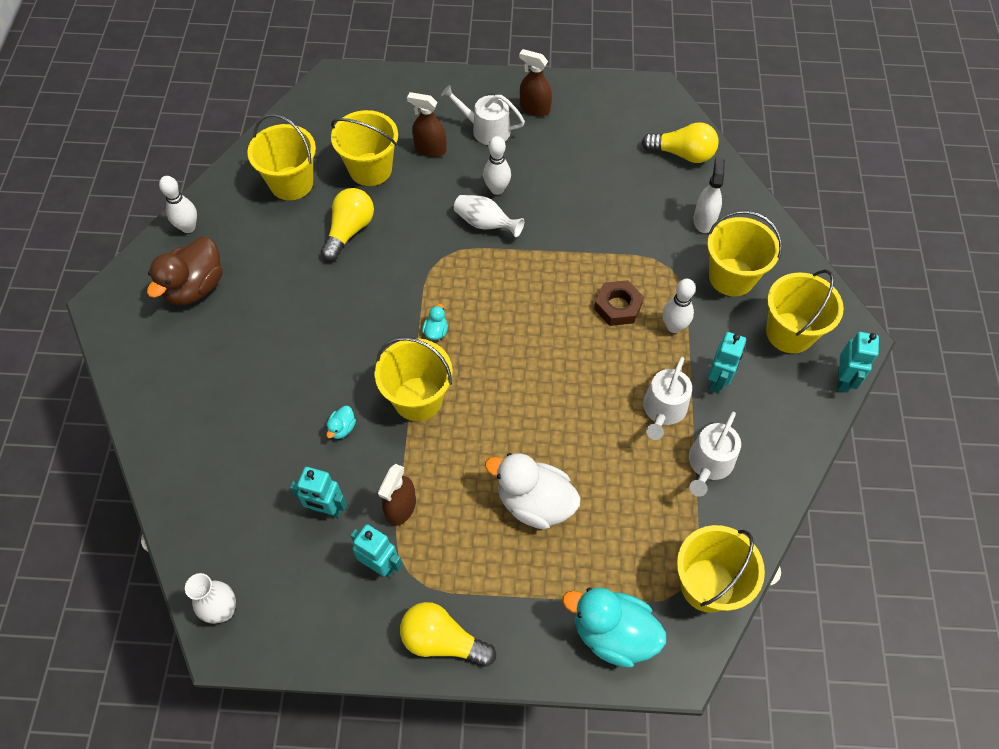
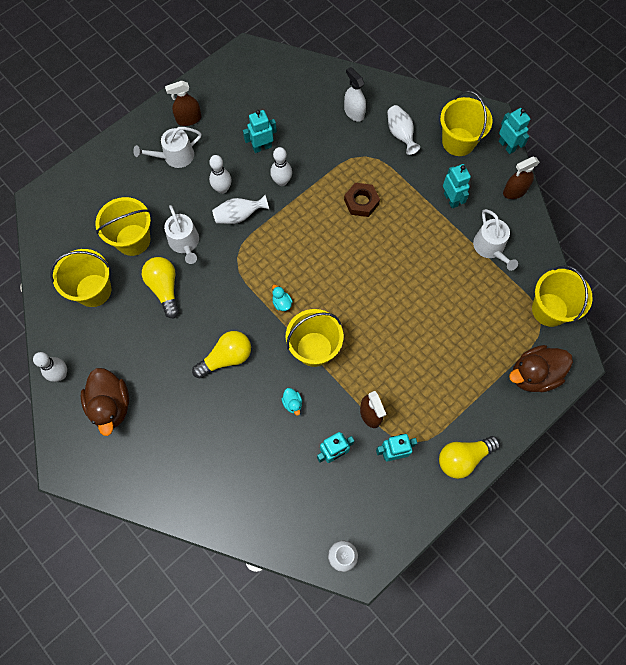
camera: 45 degrees left, 10 degrees up
(430, 149) = (155, 196): brown spray bottle -> brown spray bottle (514, 191)
(534, 503) = (432, 347): white duck -> none
(575, 182) = (262, 147): none -> turquoise robot
(613, 634) = (533, 375): turquoise duck -> brown duck
(663, 410) = (441, 239): white watering can -> white watering can (185, 243)
(673, 326) = (400, 188): white bowling pin -> white bowling pin (282, 181)
(682, 154) = (302, 81): yellow light bulb -> yellow light bulb (226, 358)
(731, 277) = (400, 134): yellow bucket -> white vase

